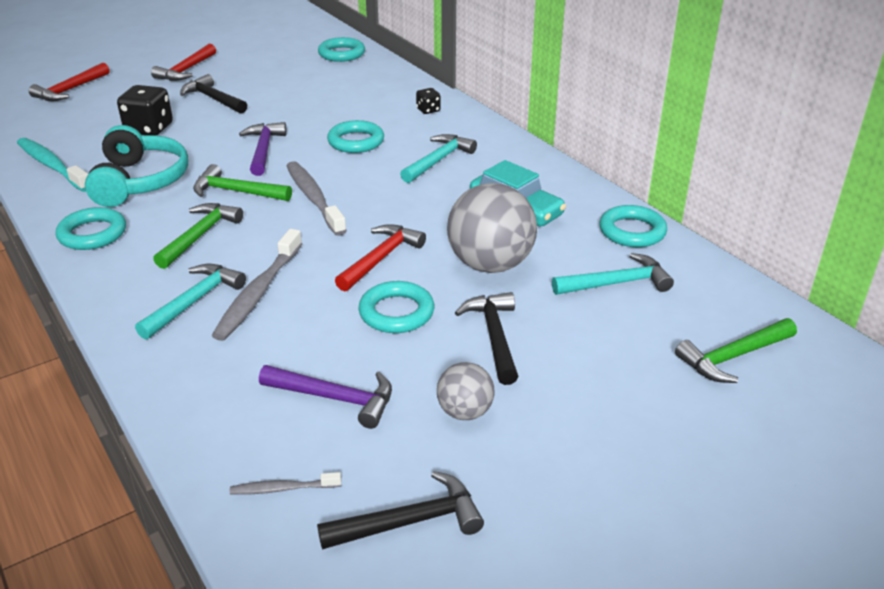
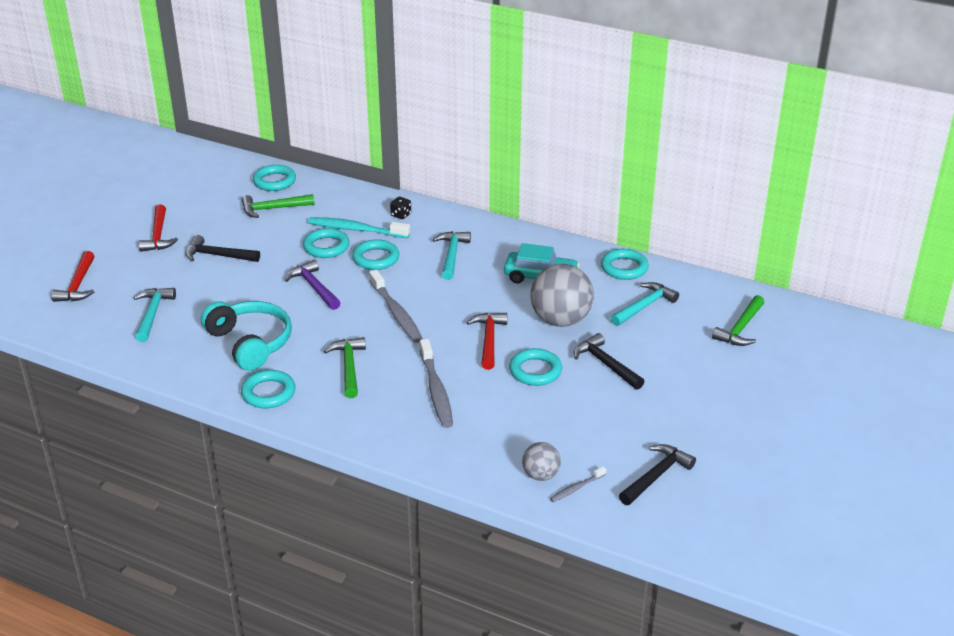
camera: 30 degrees left, 0 degrees up
(52, 166) = (161, 354): turquoise toothbrush -> turquoise toothbrush (356, 230)
(149, 129) = (199, 298): black dice -> none
(195, 301) = (401, 410): turquoise hammer -> turquoise hammer (152, 314)
(236, 192) = (334, 326): green hammer -> green hammer (273, 209)
(314, 198) = (396, 313): grey toothbrush -> grey toothbrush turned 150 degrees counterclockwise
(320, 118) = (326, 247): none -> turquoise ring
(335, 398) = (553, 433): purple hammer -> none
(465, 412) = (630, 412): grey ball -> grey ball (540, 475)

